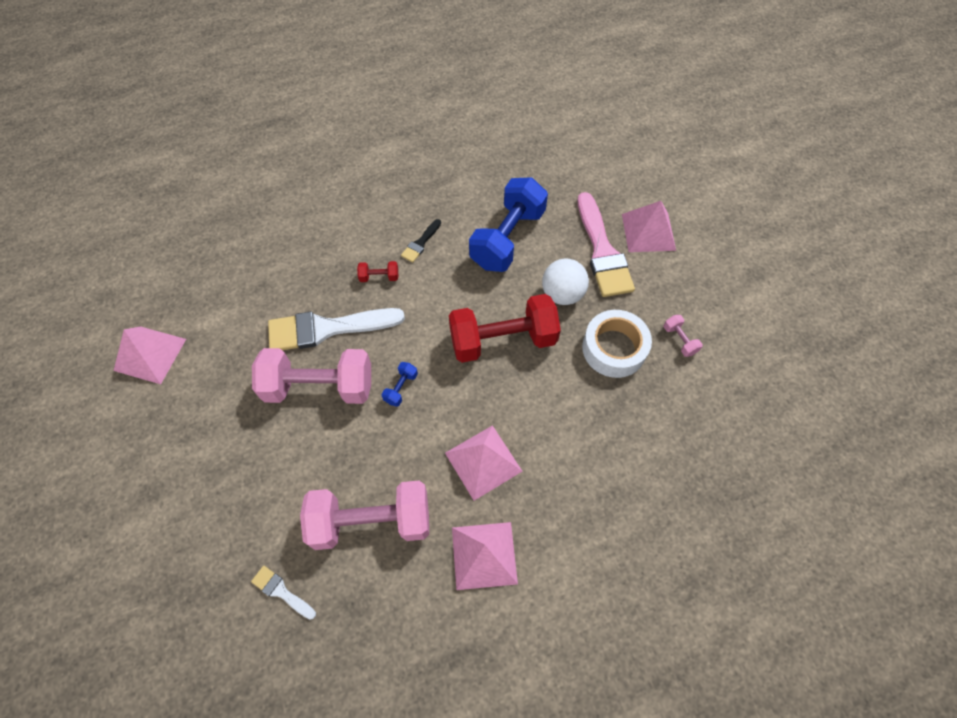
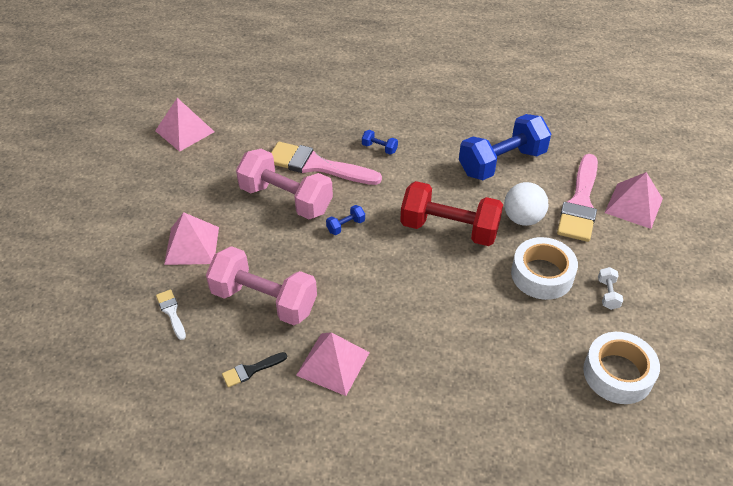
camera: 30 degrees right, 15 degrees down
(327, 329) = (317, 165): white brush -> pink brush
(379, 277) = (379, 148): red dumbbell -> blue dumbbell
(420, 243) = (427, 139): black brush -> black brush (251, 370)
(483, 462) = (376, 302): pink pyramid -> pink pyramid (192, 245)
(679, 340) = (607, 294): pink dumbbell -> white dumbbell
(733, 420) = (618, 373): none -> white tape

